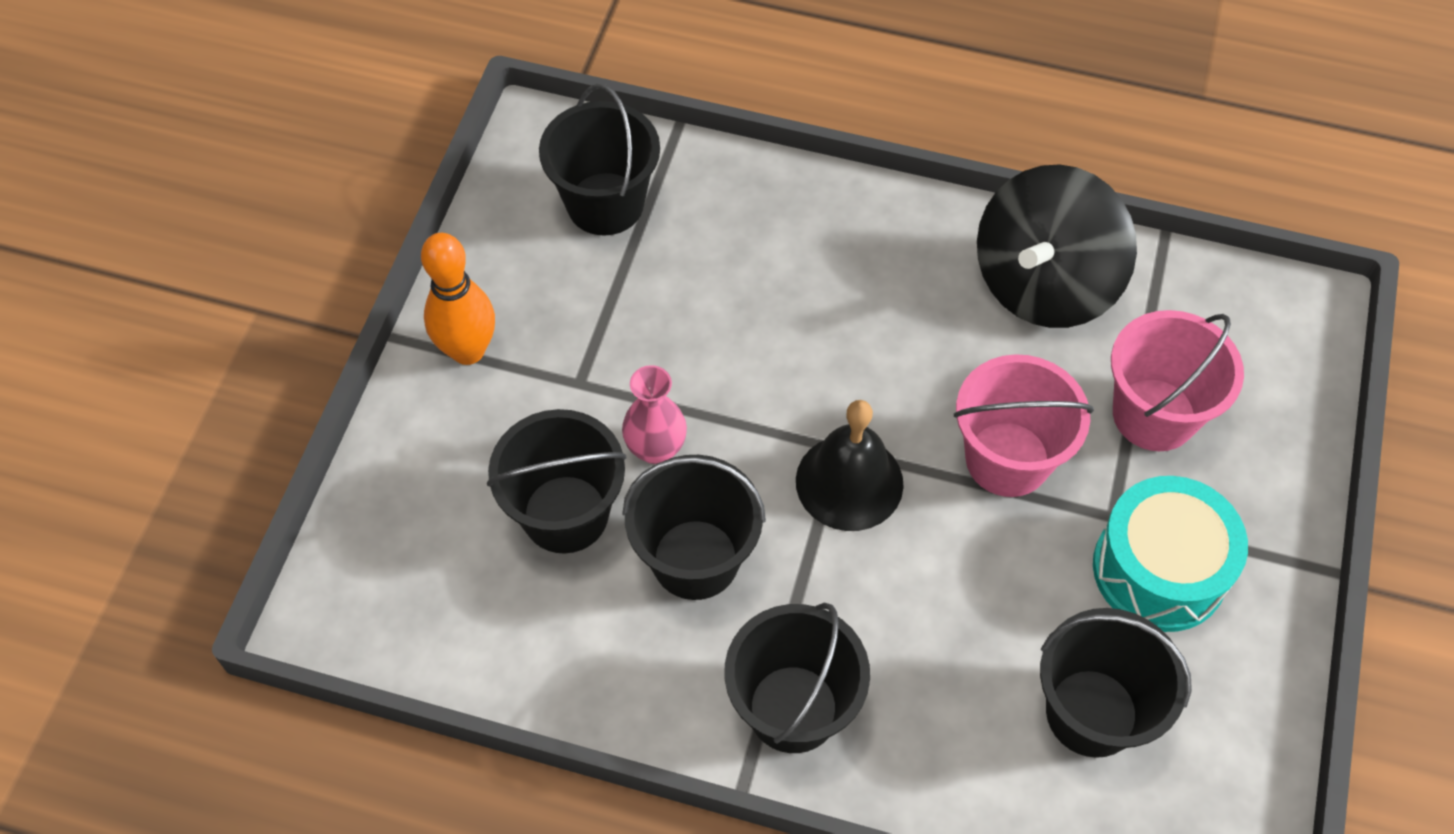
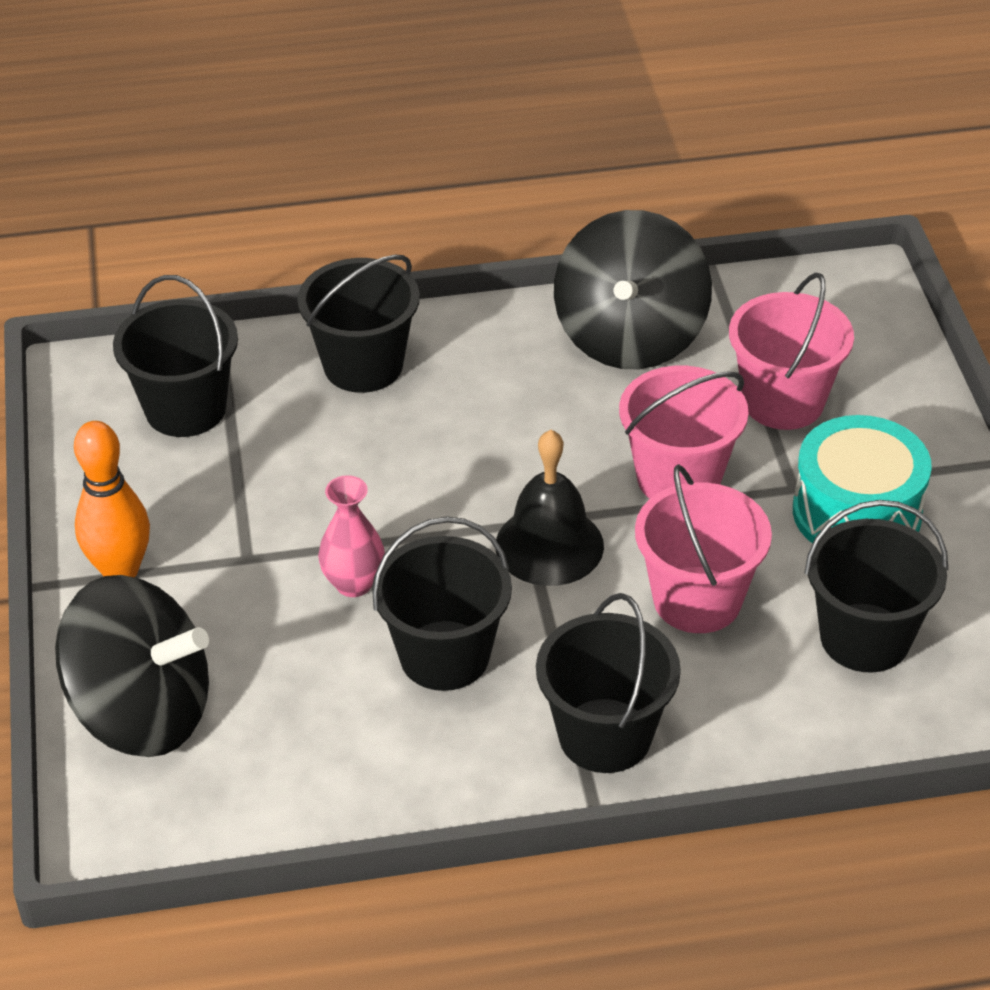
camera: 25 degrees left, 15 degrees down
(413, 504) = (142, 712): none -> black spinning top
(565, 514) = (298, 666): black bucket -> black bucket (363, 365)
(954, 600) = (697, 600): none -> pink bucket

